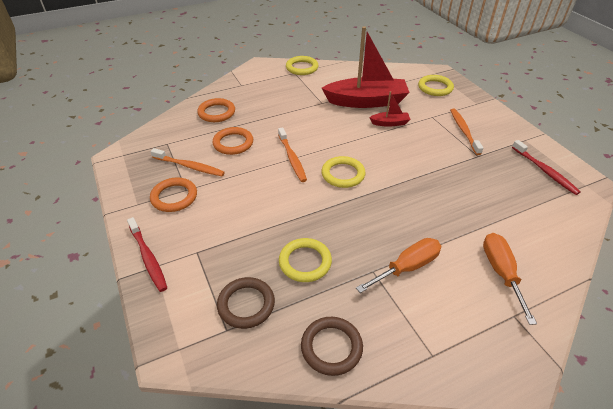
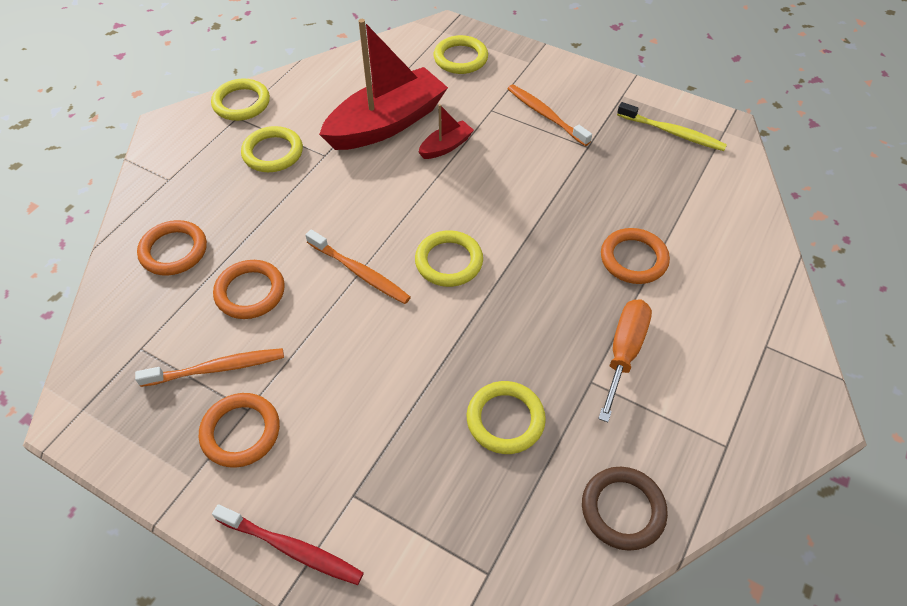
camera: 35 degrees left, 10 degrees up
(246, 304) = (483, 524): brown ring -> none
(297, 92) = (273, 153): none -> yellow ring
(458, 223) = (633, 259): none -> orange ring
(501, 272) = (720, 299): orange screwdriver -> none
(545, 171) = (672, 132): red toothbrush -> yellow toothbrush

